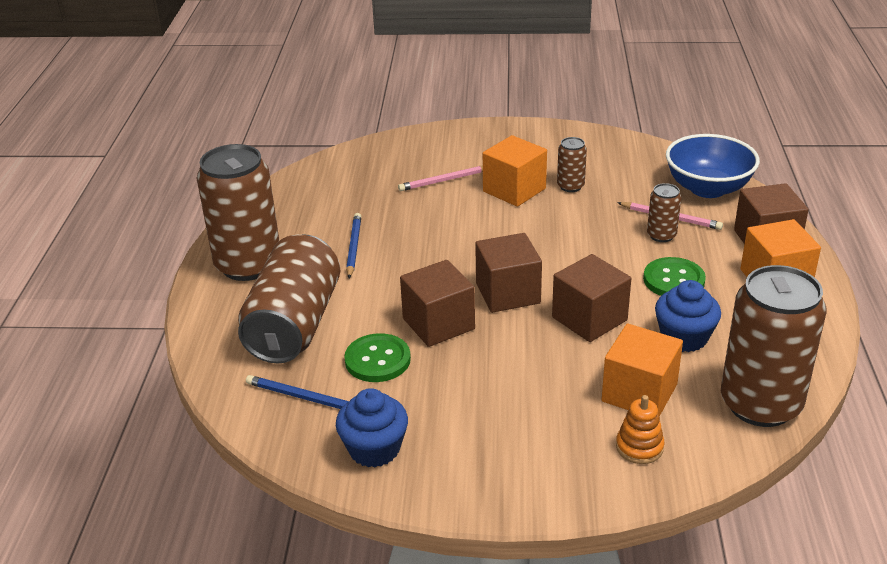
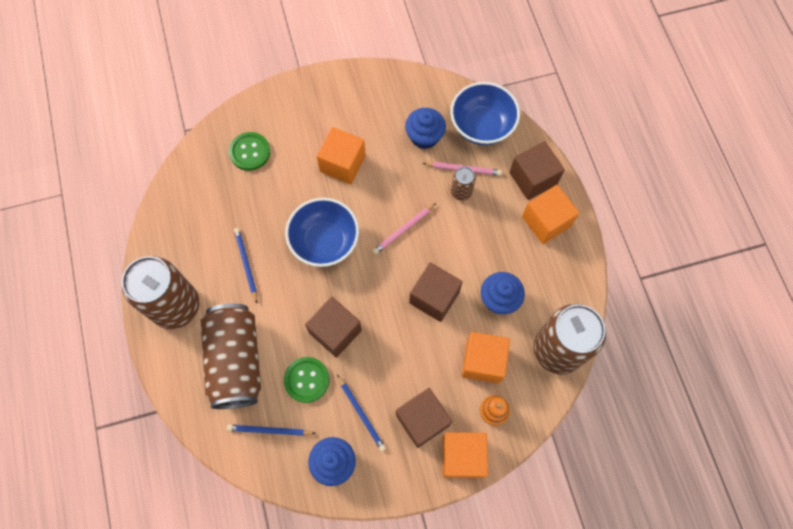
camera: 20 degrees left, 35 degrees up
(437, 408) = (361, 413): none -> blue pencil
(444, 180) = (286, 165): pink pencil -> pink pencil (403, 229)
(462, 246) = (324, 242): none -> blue bowl
(508, 293) = (372, 286): brown cube -> brown cube (422, 420)
(570, 186) = (383, 148): brown can -> none
(572, 486) = (462, 456): none -> orange cube
(628, 185) = (424, 136): none -> blue cupcake
(674, 280) = (480, 240): green button -> green button (250, 152)

